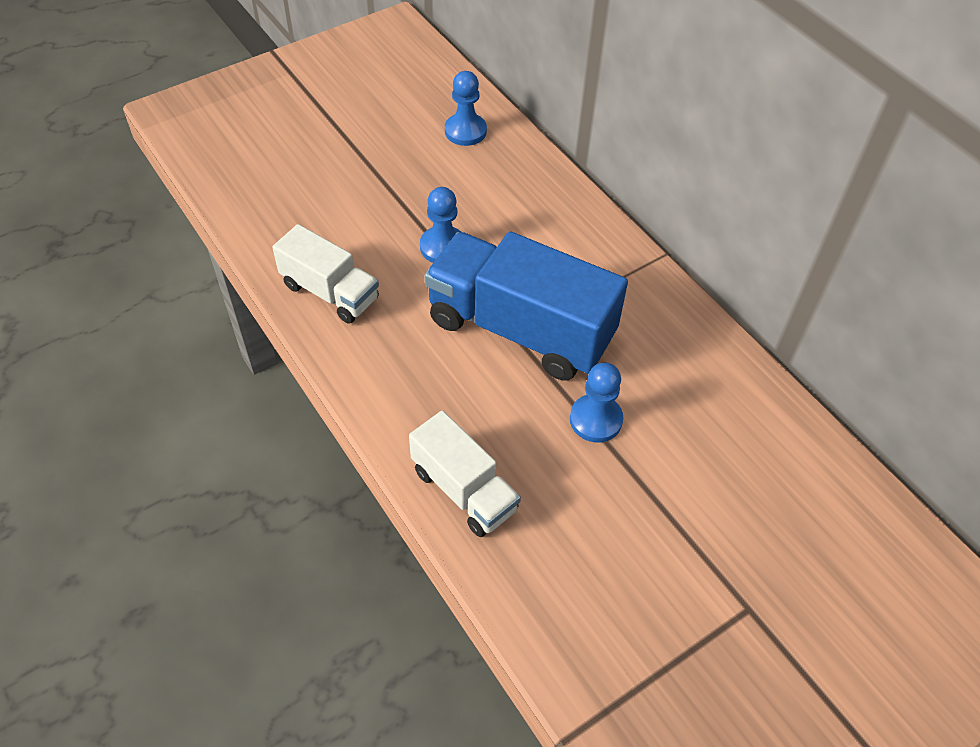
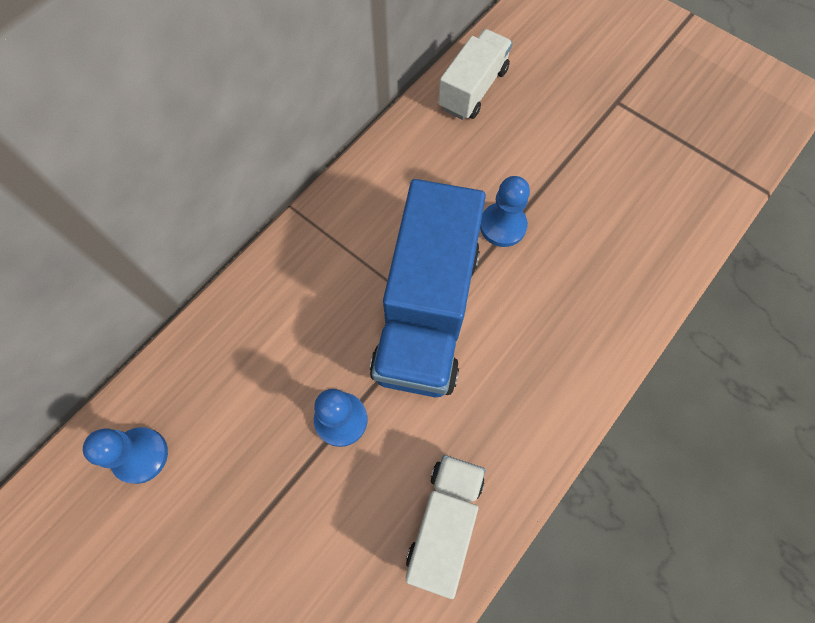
camera: 105 degrees left, 15 degrees up
(464, 490) = (615, 310): white truck -> white truck (473, 89)

